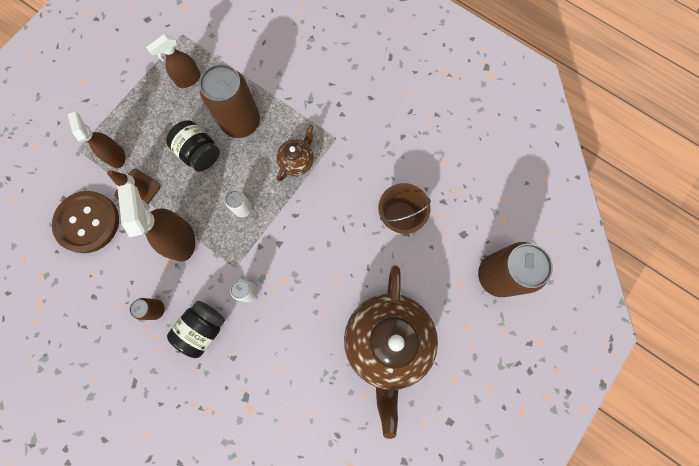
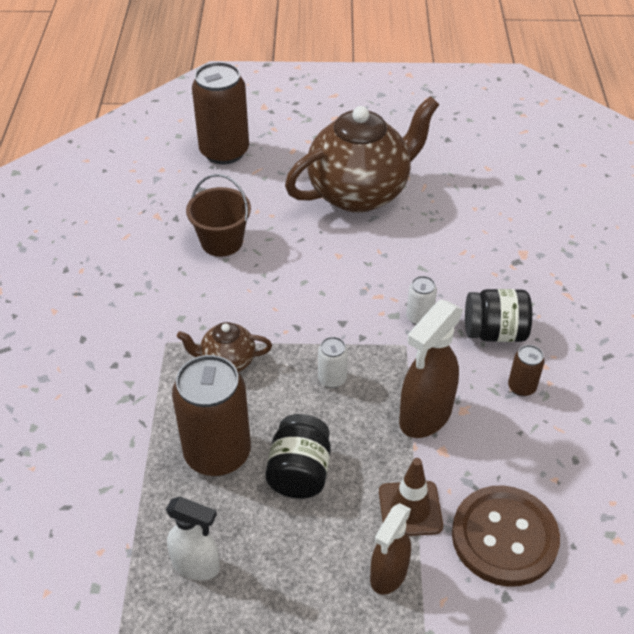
camera: 125 degrees left, 30 degrees down
(188, 79) = (196, 565): brown spray bottle -> white spray bottle

